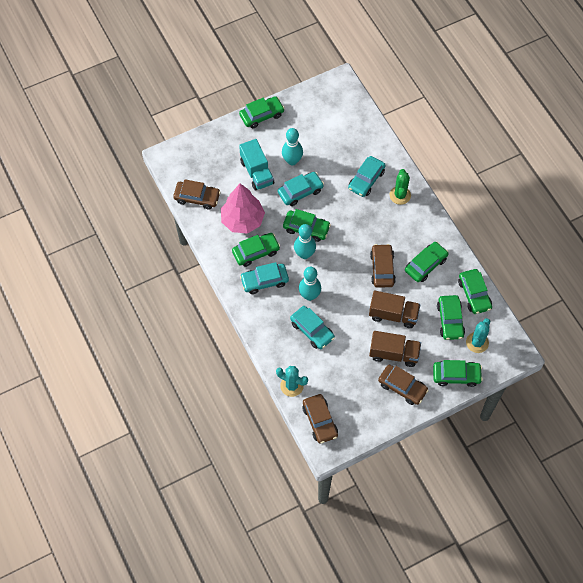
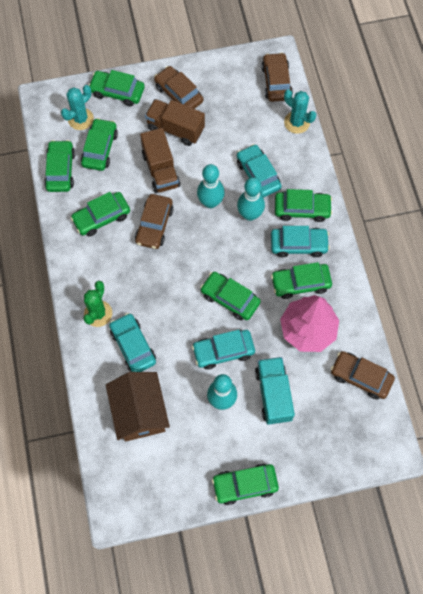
camera: 165 degrees left, 5 degrees up
(269, 310) = (302, 209): none -> green car
(304, 254) = (241, 266): turquoise bowling pin -> turquoise bowling pin (210, 202)
(346, 140) = (139, 412): none -> brown house
(366, 180) = (133, 346): turquoise car -> turquoise car turned 75 degrees counterclockwise
(393, 315) = (161, 170): brown truck -> brown truck turned 135 degrees counterclockwise

